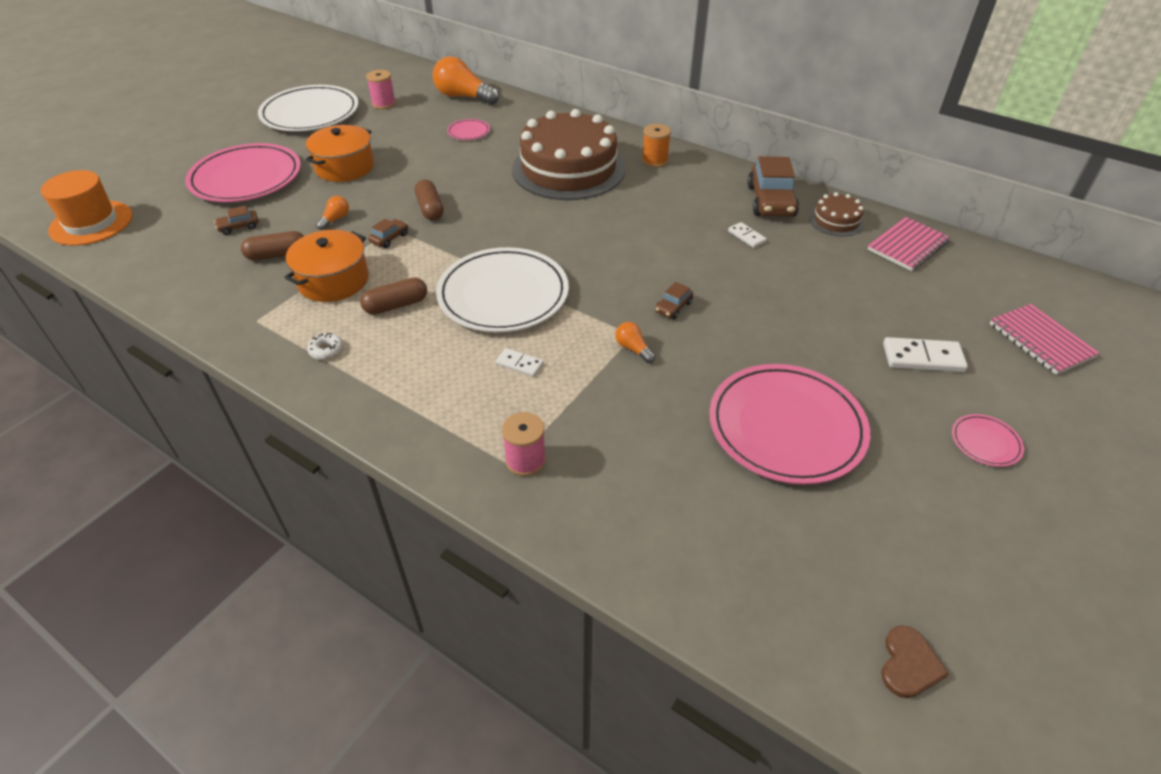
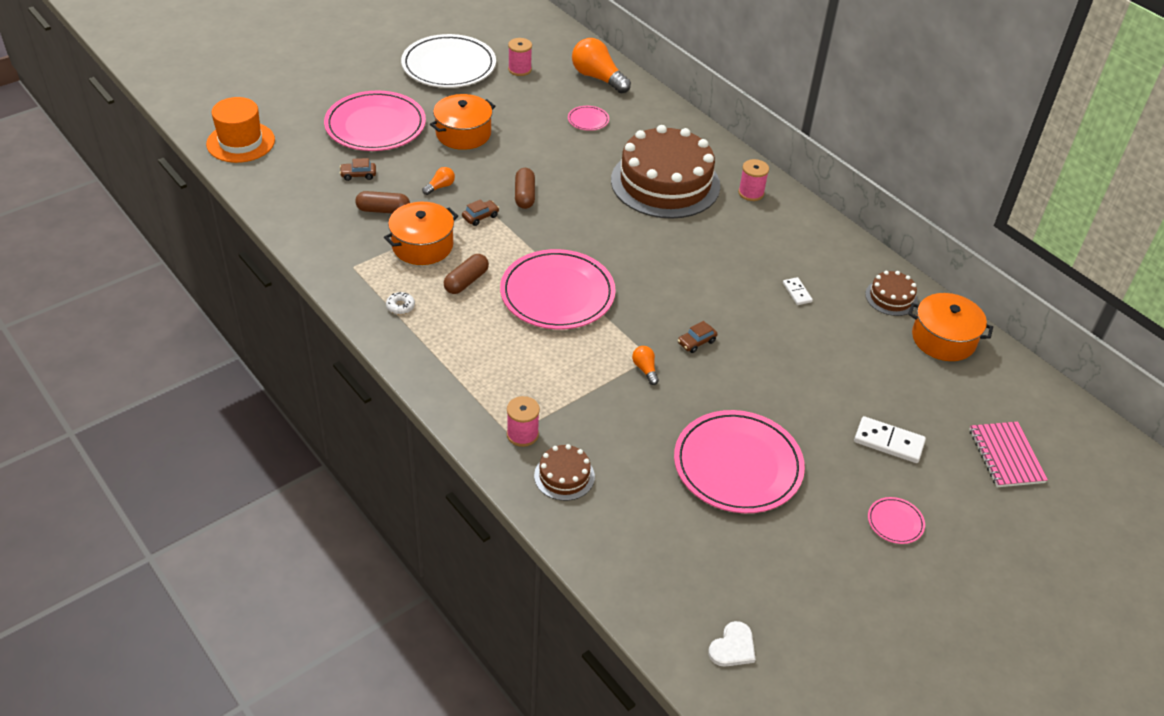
camera: 15 degrees right, 0 degrees up
(396, 305) = (466, 281): brown capsule -> brown capsule turned 45 degrees counterclockwise
(503, 294) = (557, 294): white plate -> pink plate
(519, 364) = (547, 358): white domino -> none
(597, 498) = (564, 476): none -> brown cake
(654, 160) = (751, 193): orange spool -> pink spool
(770, 201) = (839, 262): brown car -> none
(907, 246) = (943, 339): pink notebook -> orange pot
(909, 664) = (733, 647): brown heart -> white heart

